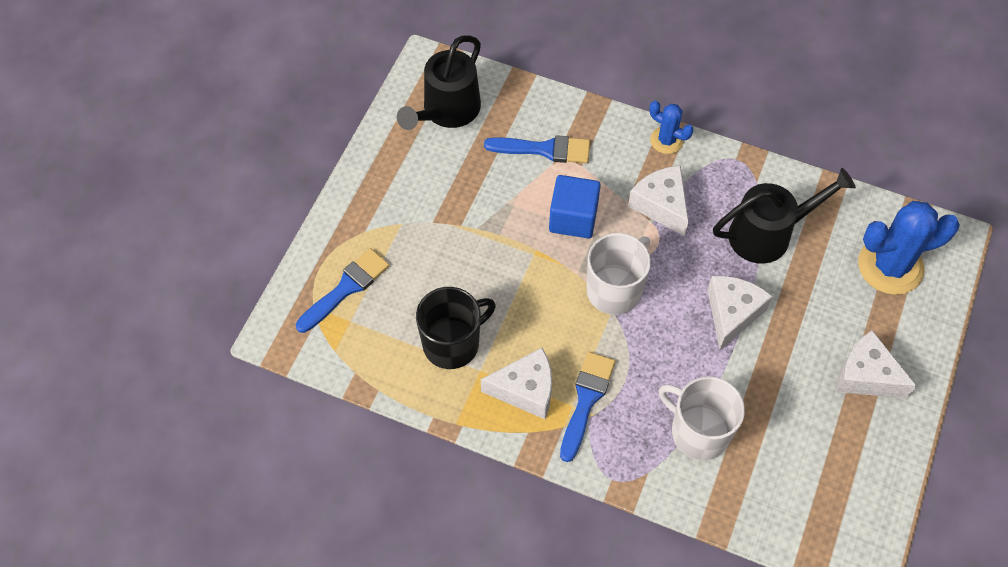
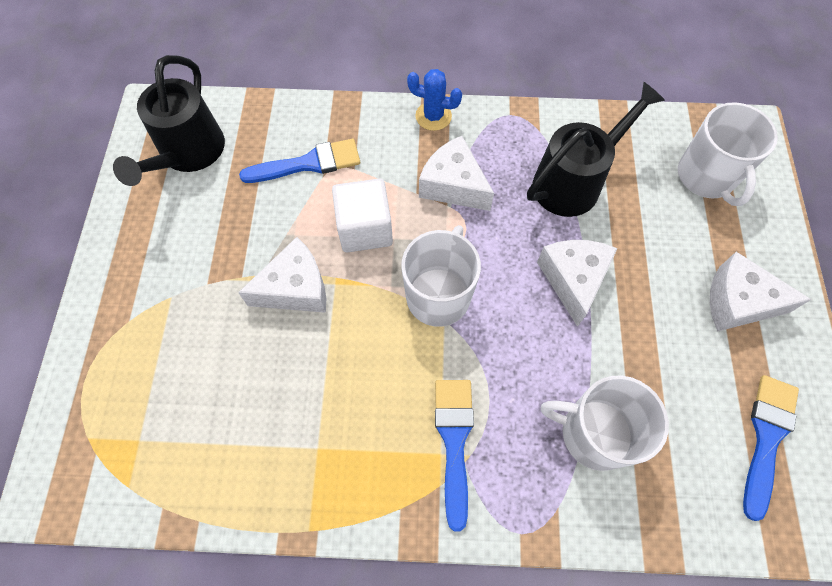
camera: 20 degrees left, 5 degrees up
(346, 288) = (123, 399): blue brush -> blue brush (766, 437)
(452, 343) = (273, 425): black mug -> none
(525, 390) = (379, 453): white cheese -> white cheese (295, 288)
(573, 218) = (365, 229): blue cube -> white cube
(890, 266) = (706, 177): blue cactus -> white mug

